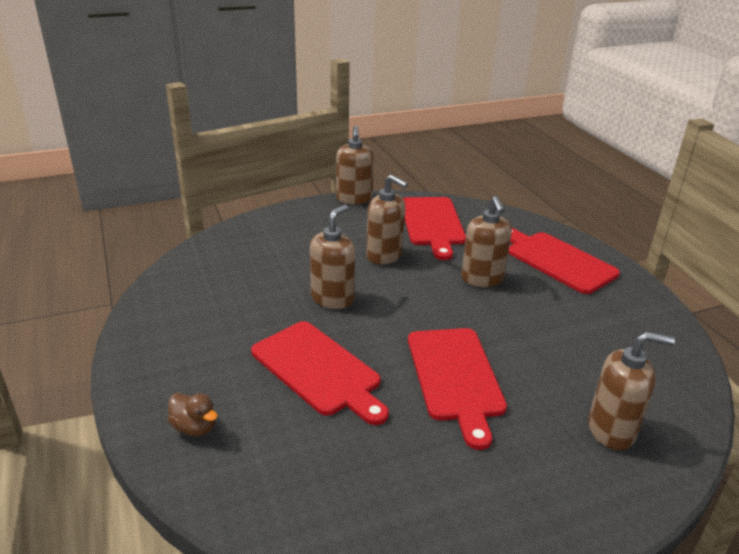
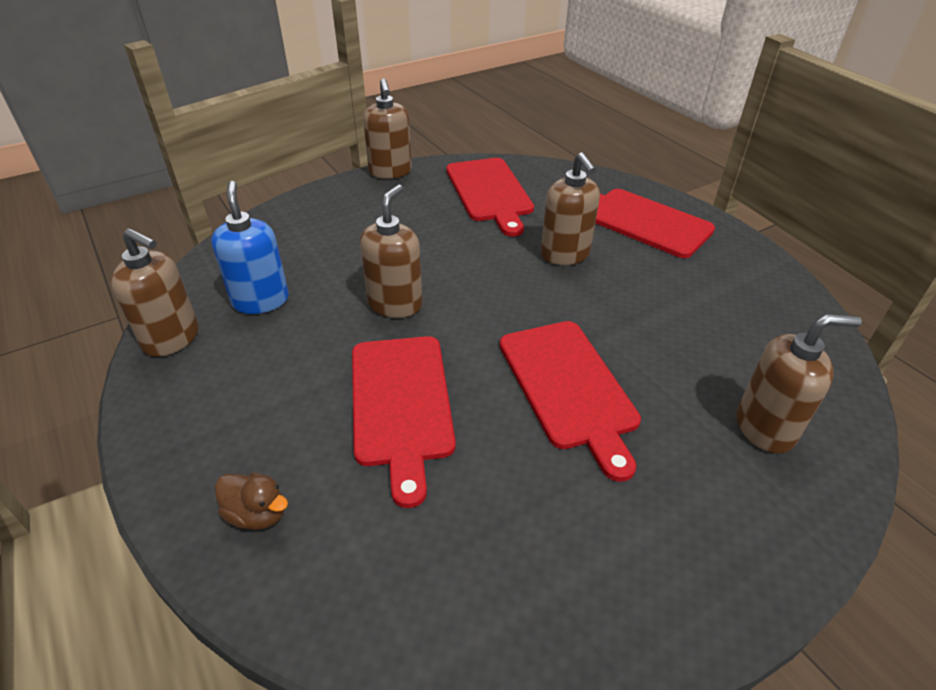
camera: 10 degrees left, 10 degrees up
(229, 283) = (260, 300): none -> blue soap dispenser
(319, 370) = (401, 404): red cutting board -> red cutting board turned 45 degrees clockwise
(384, 255) = (444, 239): brown soap dispenser -> brown soap dispenser (172, 339)

